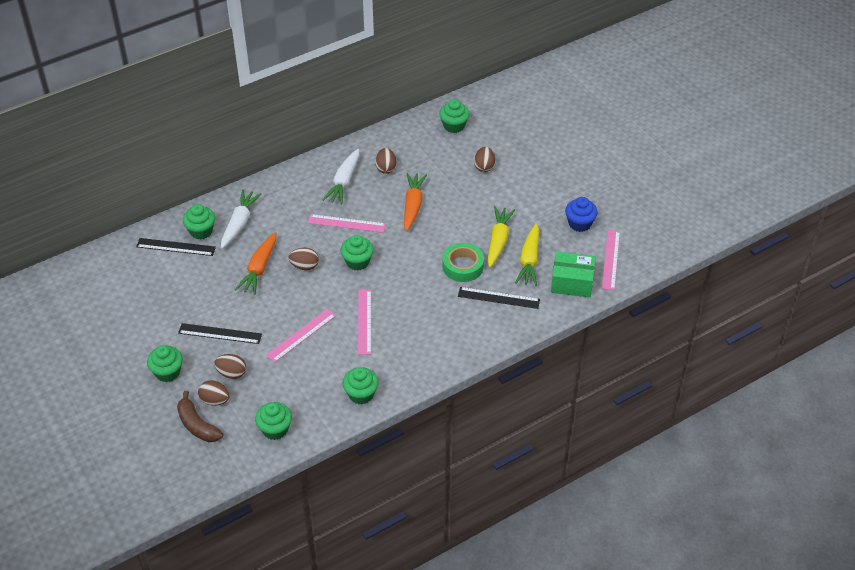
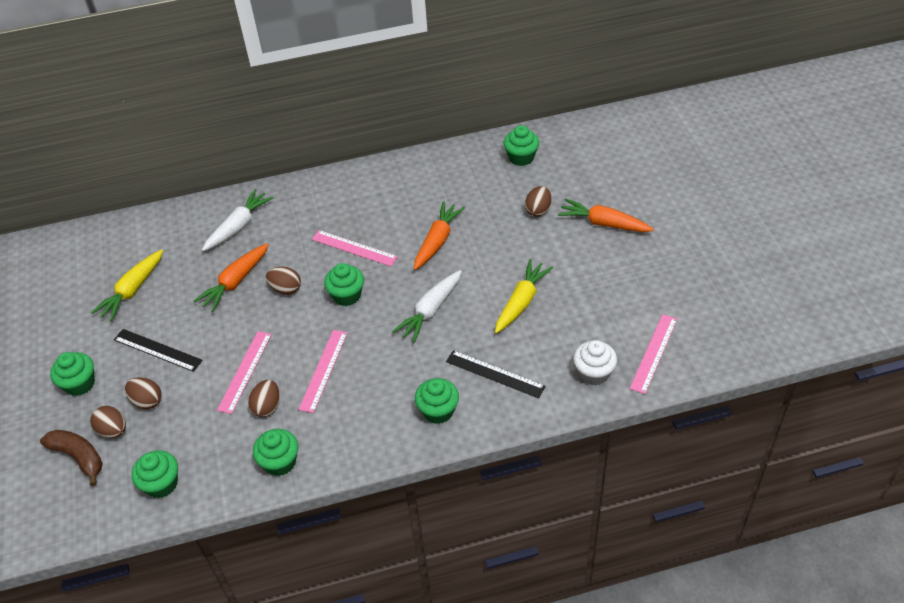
camera: 20 degrees right, 0 degrees up
(176, 247) = (160, 240): black ruler -> none
(197, 425) = (79, 457): brown banana -> brown banana turned 150 degrees clockwise
(201, 231) = (194, 227): green cupcake -> green cupcake (438, 411)
(301, 335) = (245, 371): pink ruler -> pink ruler turned 45 degrees counterclockwise
(344, 182) = (371, 200): white carrot -> white carrot (430, 311)
(386, 168) = (424, 193): brown egg -> brown egg (267, 407)
(463, 266) = (467, 325): green tape -> none
(529, 260) = (550, 334): yellow carrot -> yellow carrot (132, 291)
(539, 168) = (603, 223): none -> orange carrot
(572, 283) = (593, 373): green box -> white cupcake
(579, 223) = (629, 299): blue cupcake -> none

